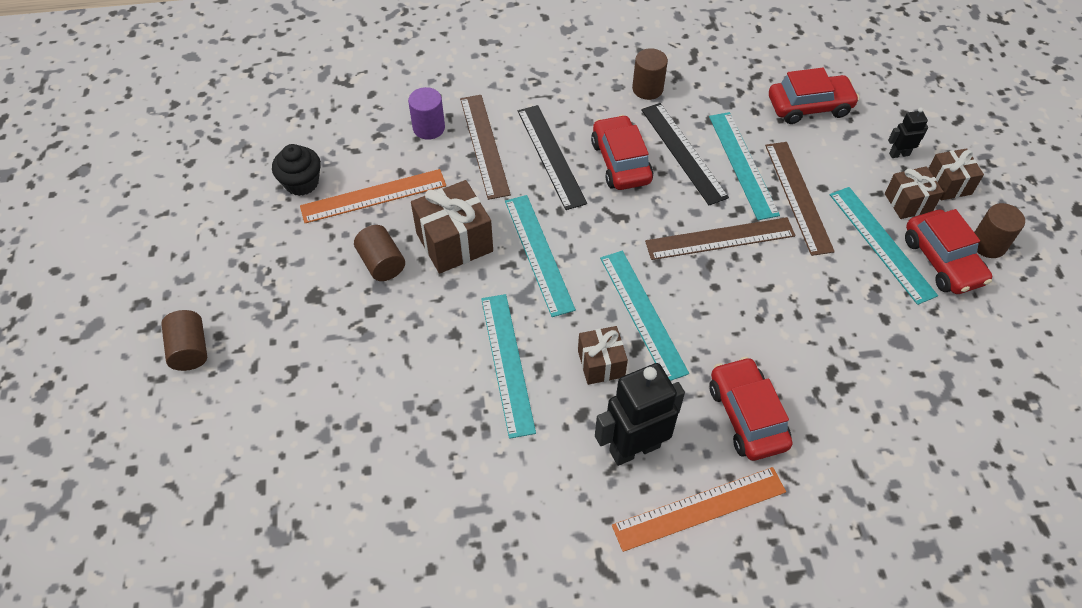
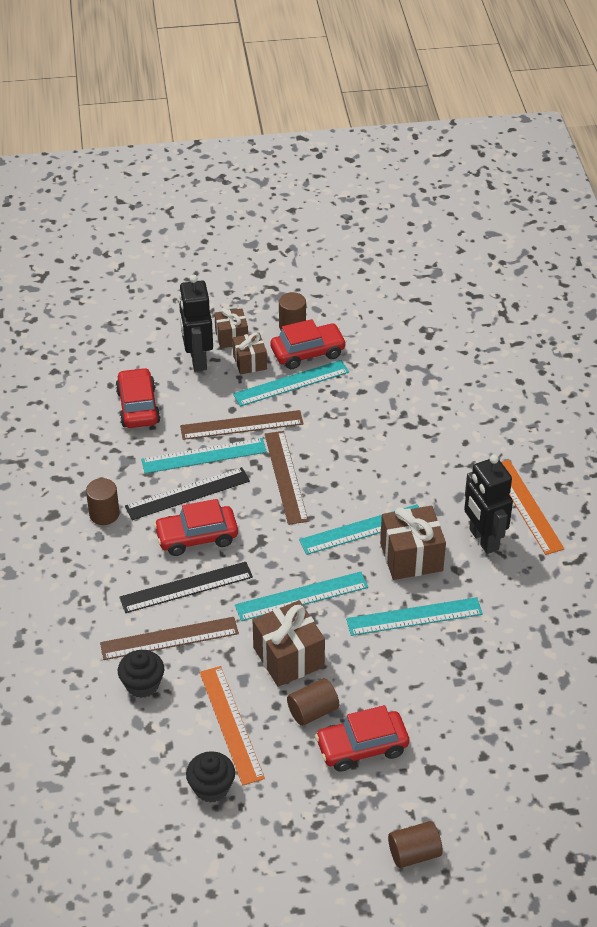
camera: 90 degrees left, 10 degrees down
(429, 128) = (142, 684): purple cylinder -> black cupcake
(601, 364) = (411, 557): brown gift -> brown gift, size x1.61
(747, 416) = (451, 475): red car -> red car (362, 747)
(899, 154) = (197, 360): black robot -> black robot, size x2.05

